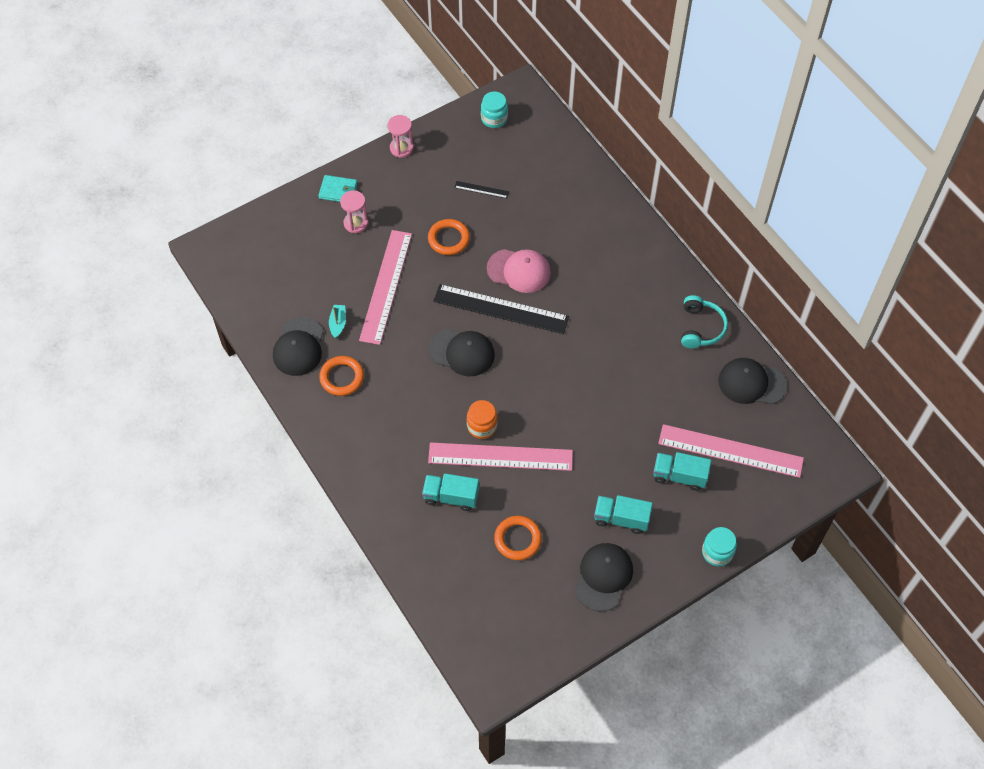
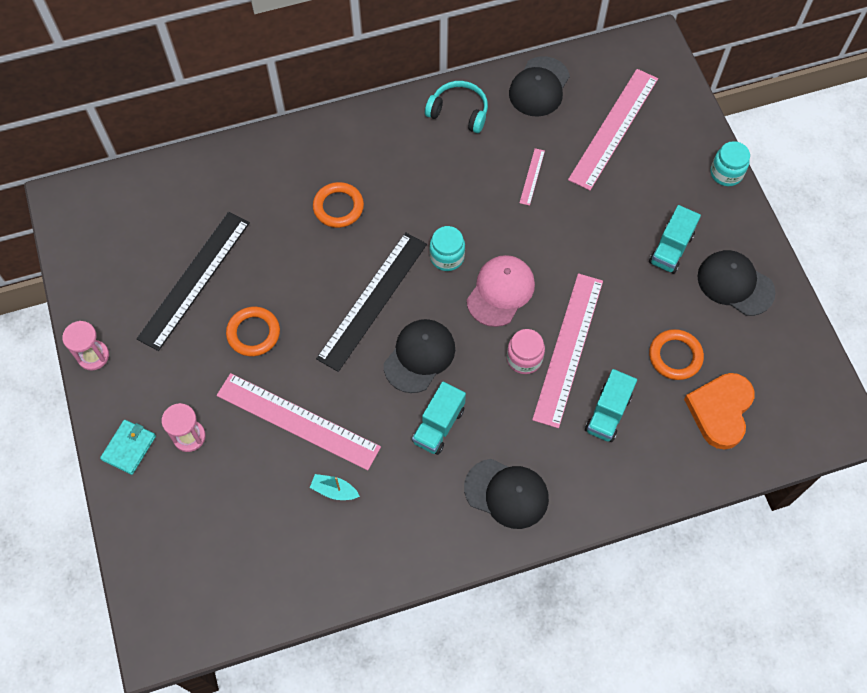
camera: 75 degrees left, 5 degrees up
(298, 347) = (354, 546): black cap -> black cap (506, 493)
(342, 377) = (415, 502): orange ring -> orange ring (338, 207)
(477, 583) = (720, 411): none -> orange heart
(481, 189) = (194, 279): black ruler -> black ruler, size x2.36
(482, 426) = (524, 358): orange jar -> pink jar
(494, 118) = (93, 240): turquoise jar -> turquoise jar (447, 257)
(519, 271) = (326, 268): pink cap -> pink cap (500, 291)
(656, 396) = (532, 176): none -> pink ruler
(679, 476) = (632, 182): turquoise truck -> turquoise truck (438, 425)

